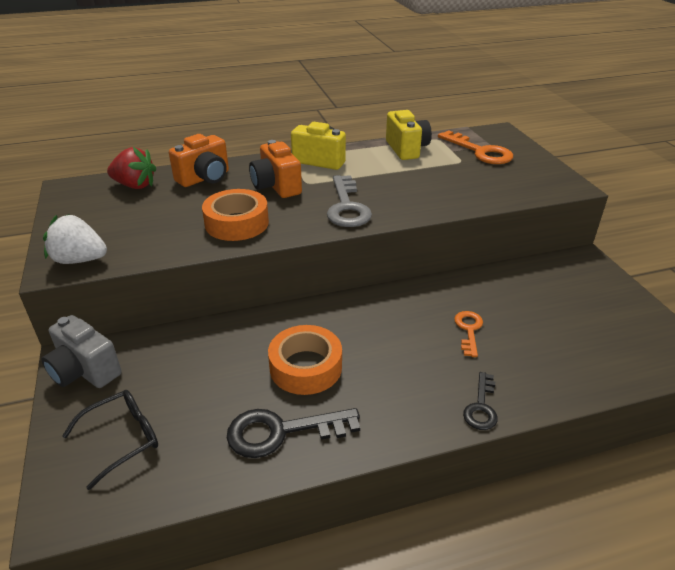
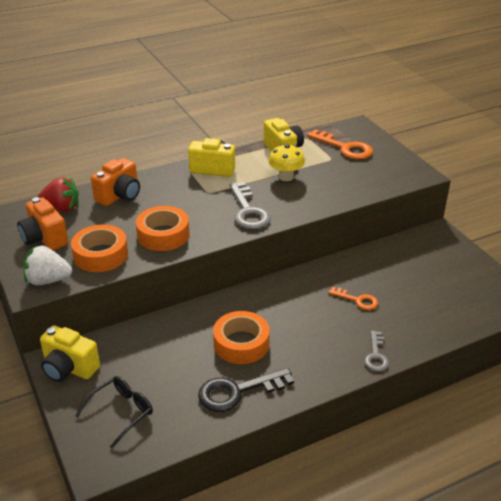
camera: 10 degrees left, 0 degrees up
(85, 371) = (69, 368): grey camera -> yellow camera
(154, 238) = (101, 255): none -> orange tape
(276, 186) = (184, 198): orange camera -> orange camera (44, 238)
(402, 175) = (286, 177): none -> yellow mushroom
(468, 330) = (357, 300): orange key -> orange key turned 120 degrees clockwise
(481, 407) = (376, 355): black key -> grey key

